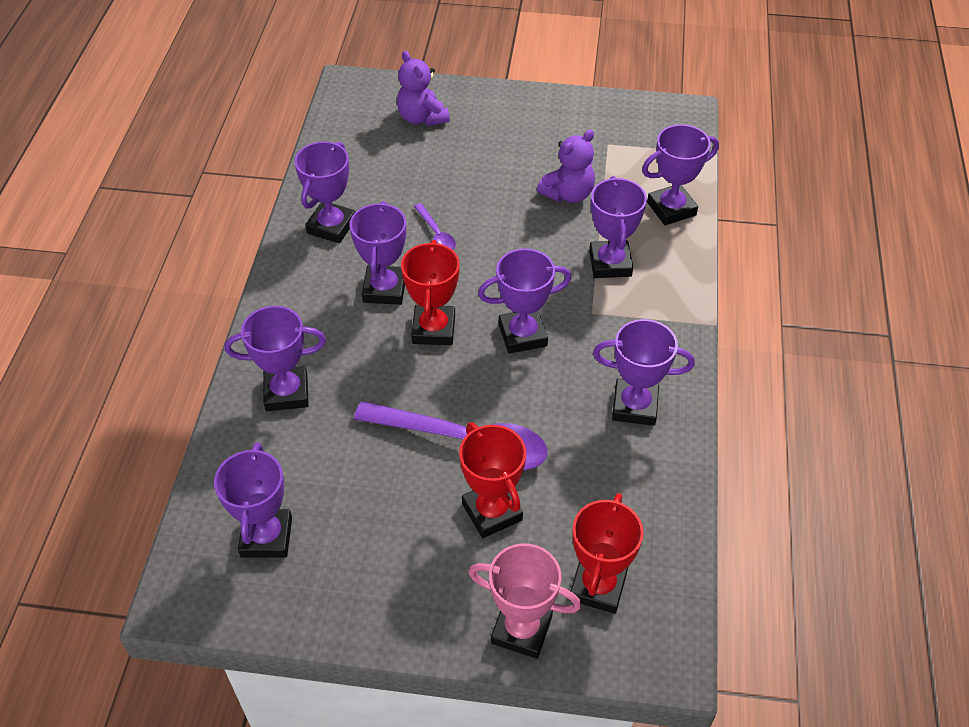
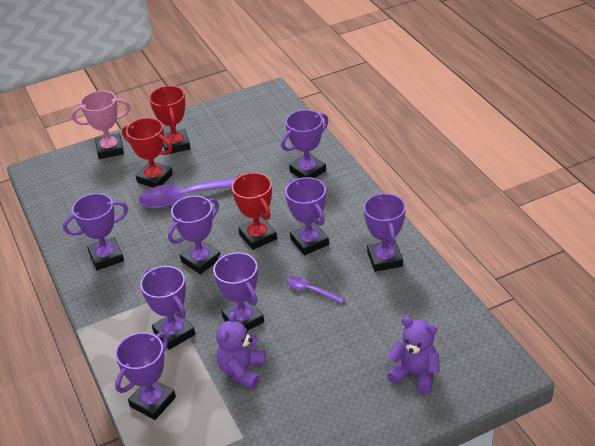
camera: 150 degrees right, 10 degrees down
(266, 537) = (254, 123): purple trophy -> purple trophy (243, 320)
(598, 586) = (83, 177): red trophy -> red trophy (176, 145)

